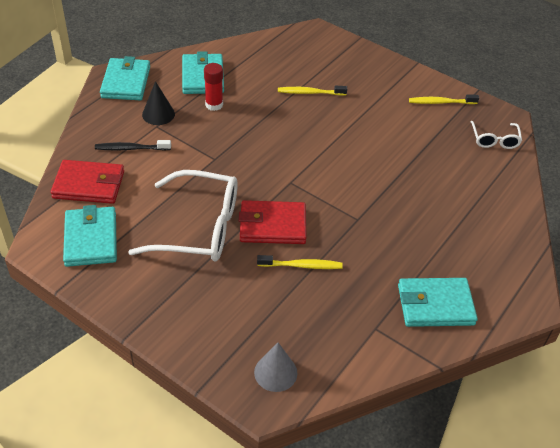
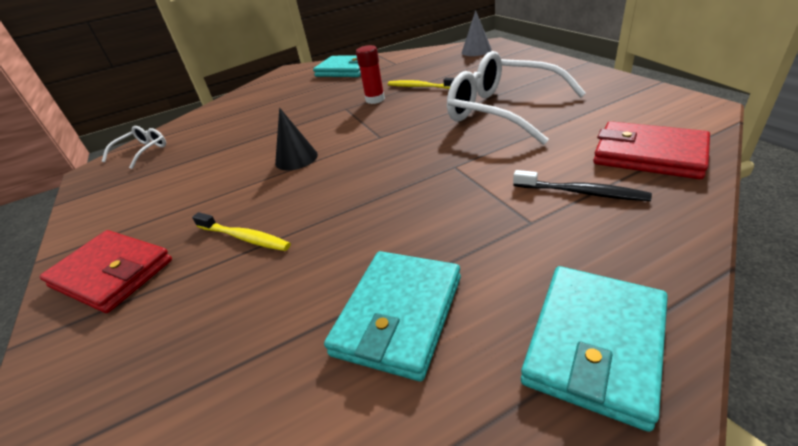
camera: 145 degrees left, 10 degrees down
(91, 239) = (632, 109): turquoise wallet -> none
(158, 114) = (523, 243): black cone -> black cone (296, 159)
(214, 105) = (411, 244): red glue stick -> red glue stick (375, 99)
(272, 225) = (426, 108): red wallet -> red wallet (112, 273)
(441, 102) = (118, 195): yellow toothbrush -> none

